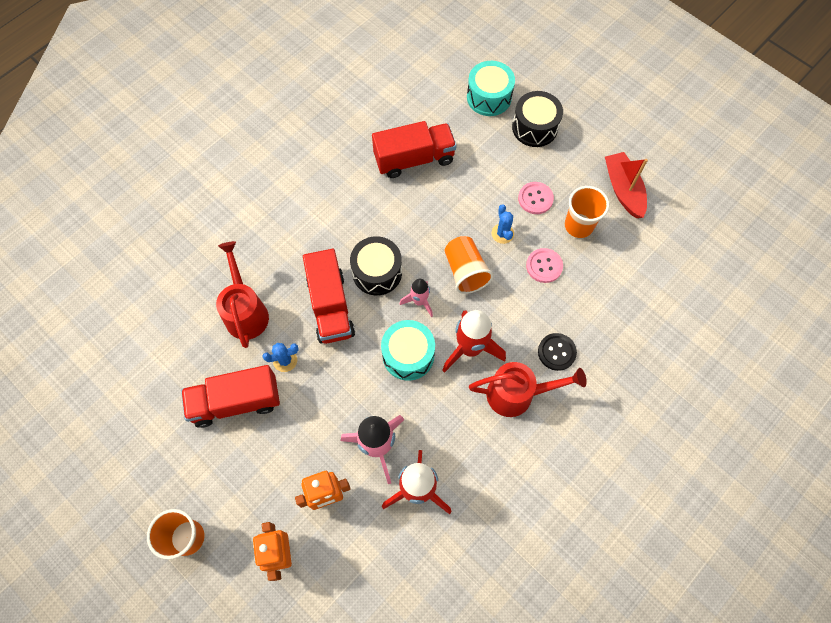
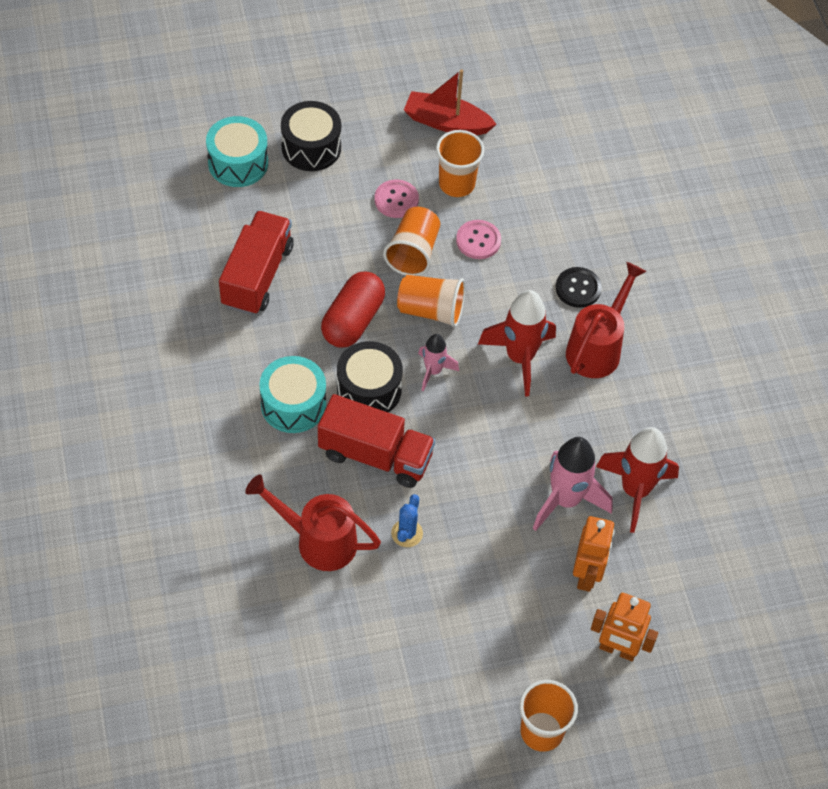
camera: 60 degrees left, 10 degrees down
(236, 402) = (420, 606): red truck -> none
(408, 355) = (486, 416): turquoise drum -> turquoise drum (293, 404)
(422, 231) = (353, 320): none -> red capsule
(502, 233) = (413, 252): blue cactus -> orange cup

